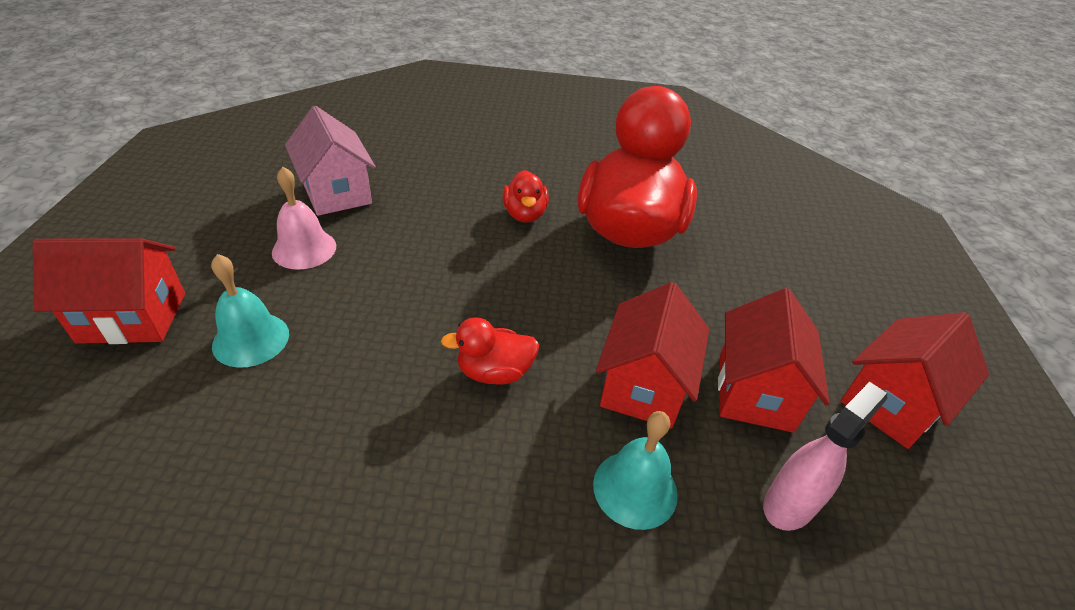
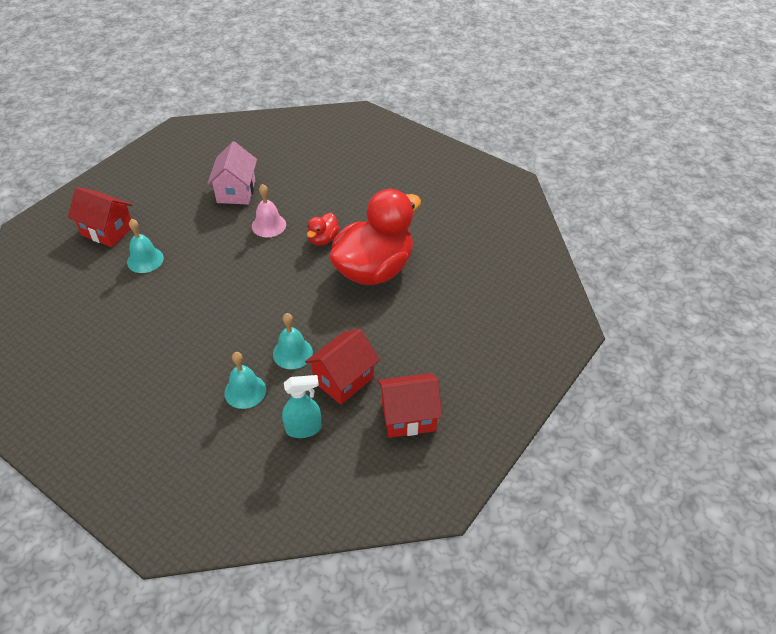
camera: 35 degrees right, 5 degrees up
(304, 249) = (197, 221): pink bell -> pink bell (268, 225)
(494, 372) = (232, 317): red duck -> none
(643, 386) = (292, 353): red house -> turquoise bell
(789, 504) = (304, 429): pink spray bottle -> turquoise spray bottle

